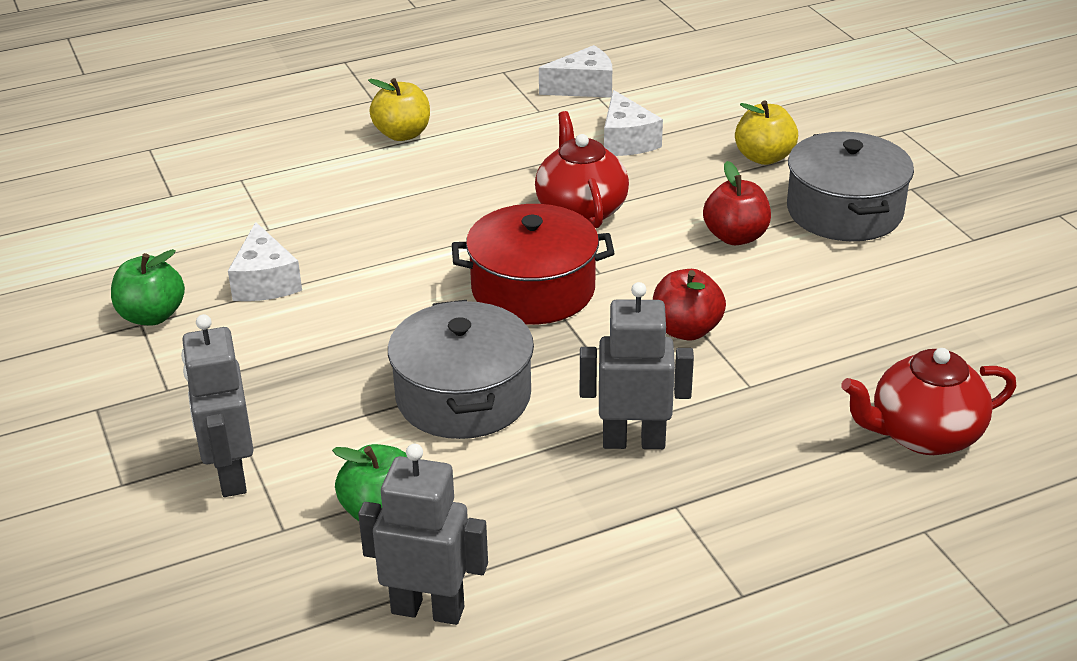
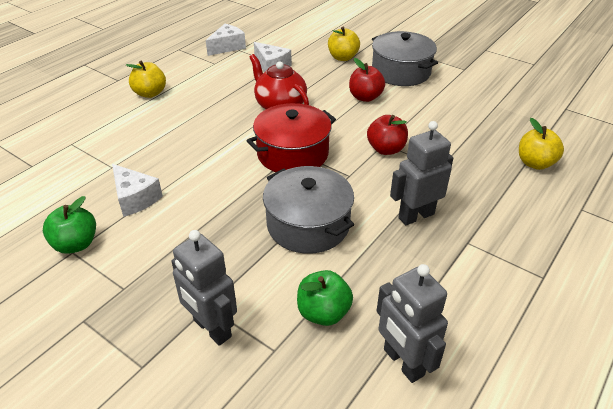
camera: 30 degrees left, 5 degrees up
(428, 609) = (403, 362): grey robot -> grey robot turned 105 degrees counterclockwise
(923, 435) = (535, 163): red teapot -> yellow apple

